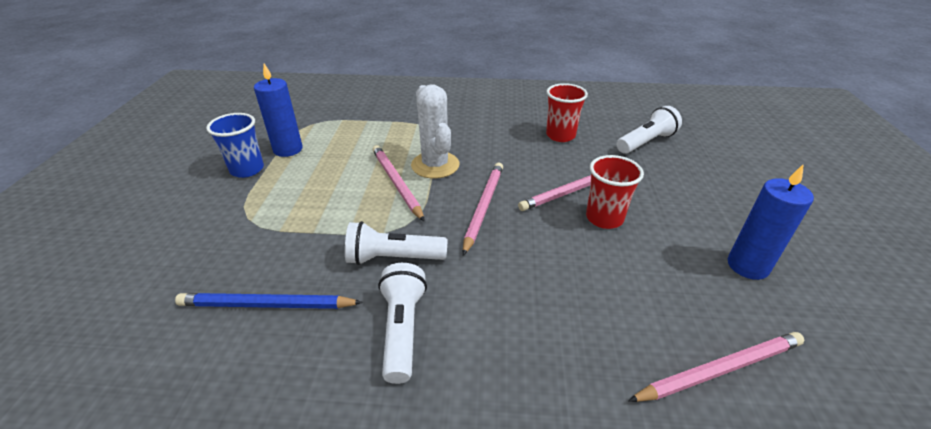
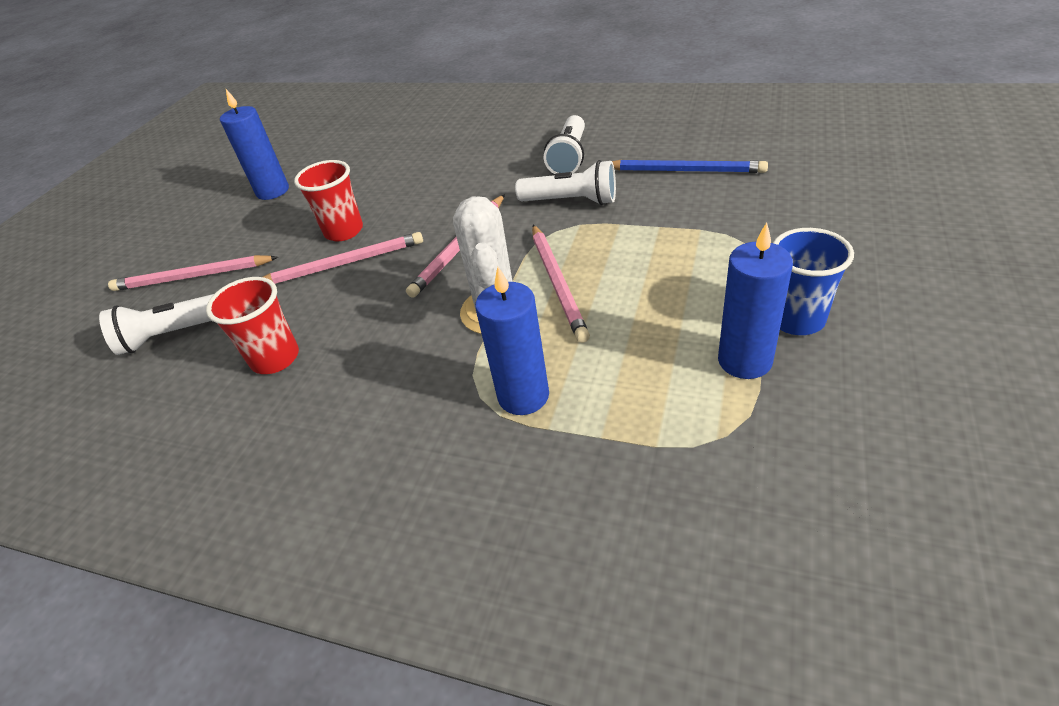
camera: 160 degrees left, 5 degrees up
(407, 130) = (523, 396): none -> blue candle
(720, 369) = (371, 142): pink pencil -> pink pencil (192, 277)

